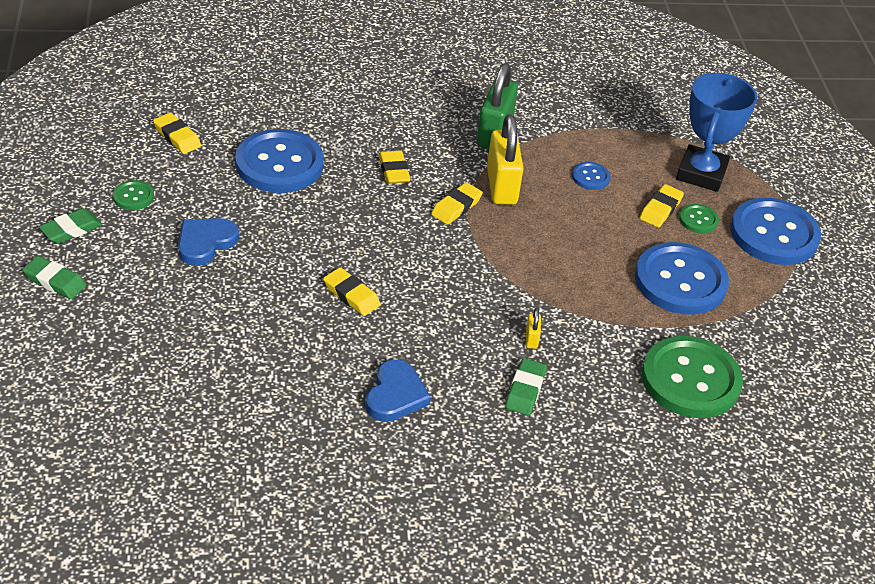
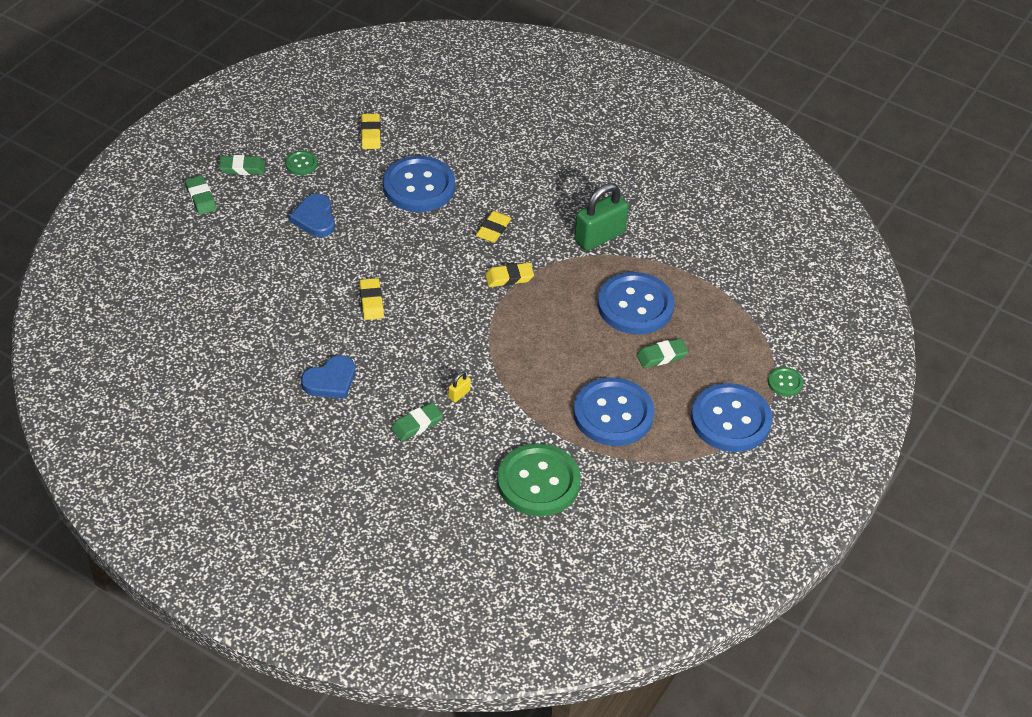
camera: 40 degrees right, 5 degrees up
(205, 243) = (315, 218): blue heart -> blue heart turned 90 degrees counterclockwise
(501, 186) = (559, 279): yellow padlock -> none
(590, 177) = (635, 305): blue button -> blue button, size x2.25
(660, 209) = (662, 356): yellow eraser -> green eraser
(698, 220) = (682, 378): green button -> green button (785, 382)
(701, 173) = (728, 346): blue trophy -> none

